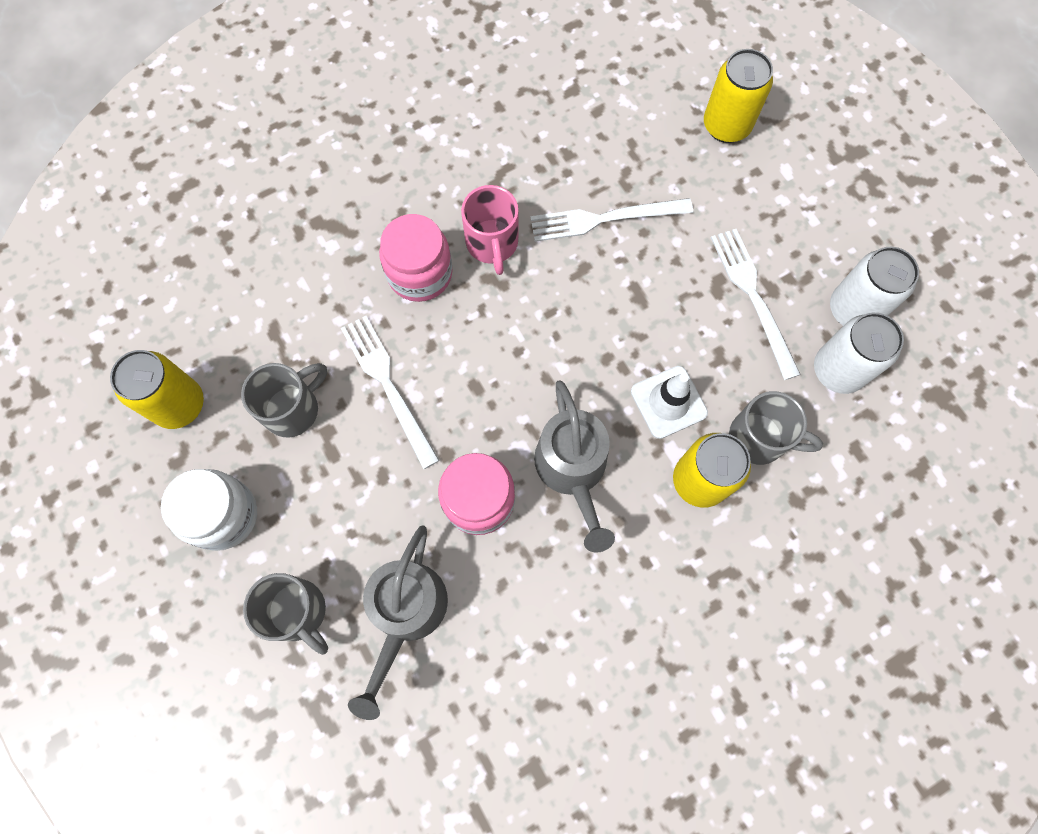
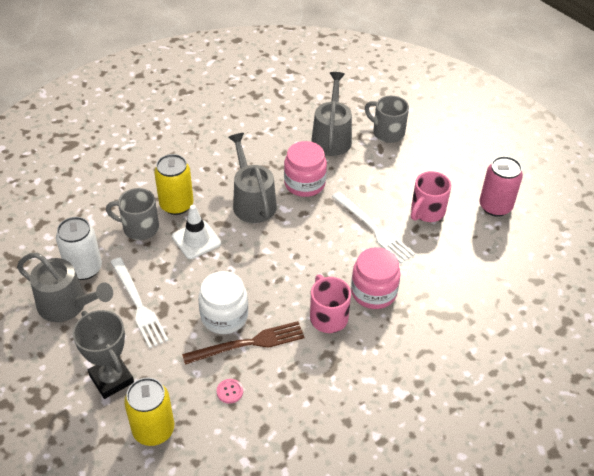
camera: 170 degrees right, 25 degrees down
(179, 404) = (495, 206): yellow can -> pink can
(223, 515) = (444, 163): white jar -> white jar (224, 316)
(293, 409) = (427, 212): grey mug -> pink mug
(604, 219) = (248, 343): white fork -> brown fork
(634, 159) = (230, 391): none -> pink button
(781, 194) = (111, 379): none -> grey trophy
(853, 309) = (67, 305): white can -> grey watering can

